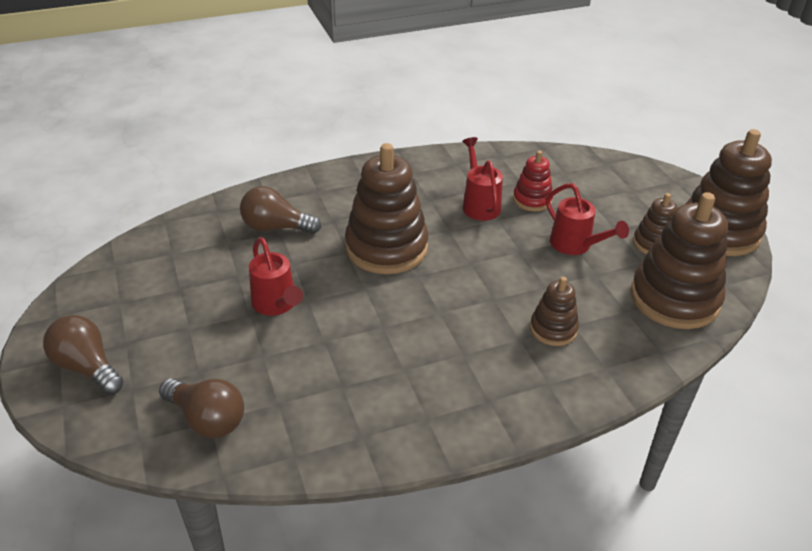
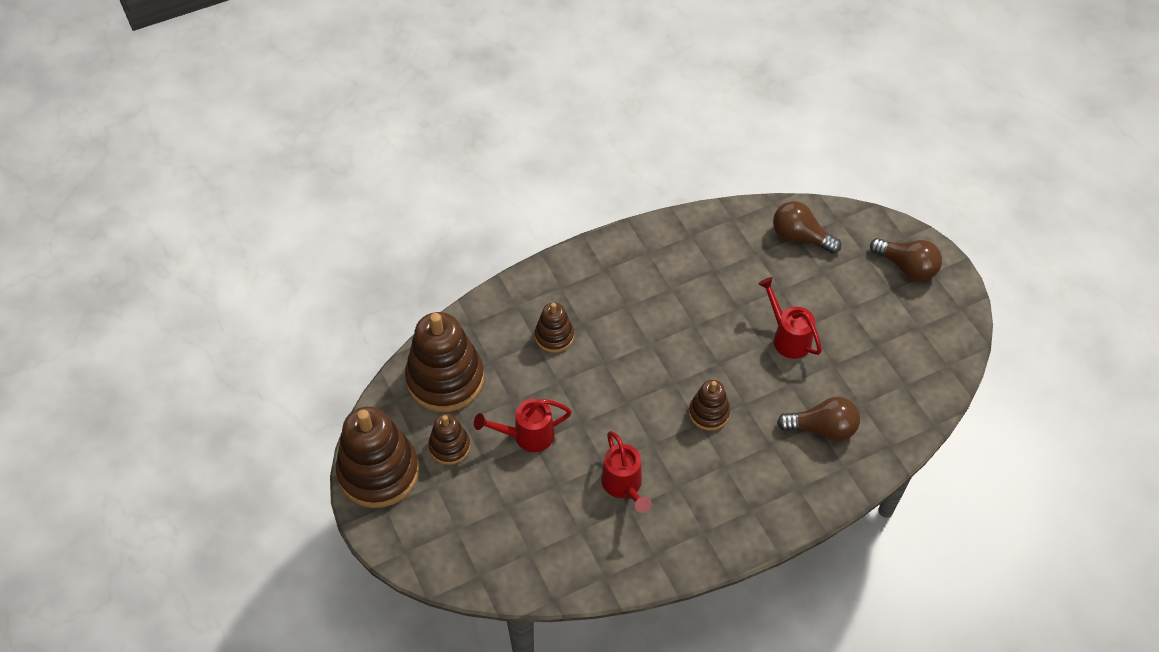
camera: 175 degrees right, 15 degrees up
(386, 248) = (709, 413): brown stacking toy -> brown stacking toy, size x0.52
(532, 200) = (568, 499): red stacking toy -> none
(575, 245) = (527, 436): red watering can -> red watering can turned 60 degrees counterclockwise

